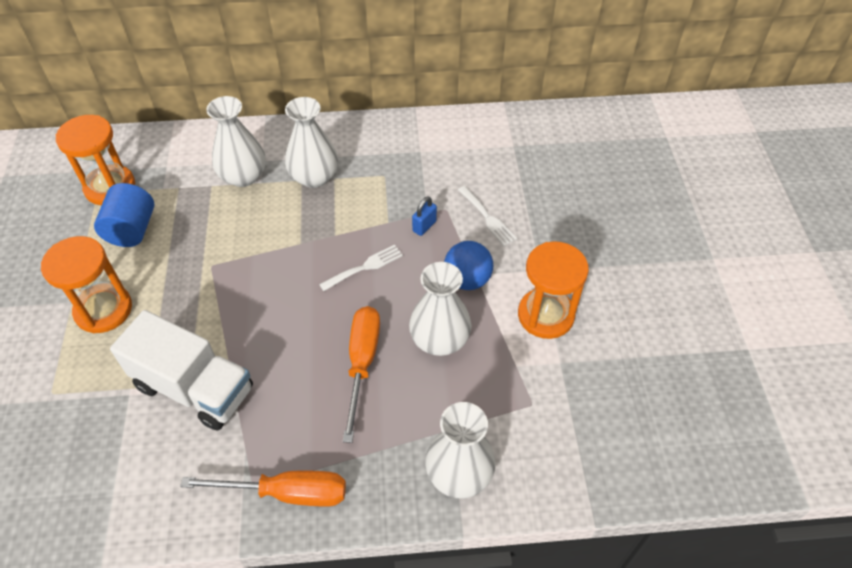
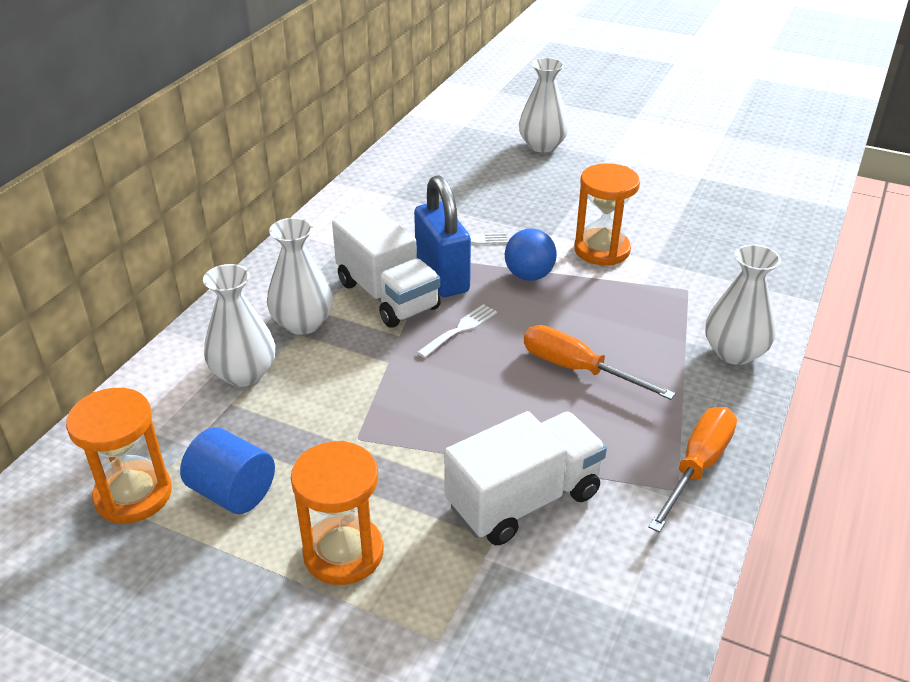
camera: 60 degrees left, 15 degrees down
(365, 267) = (460, 329): white fork -> white fork turned 45 degrees clockwise
(377, 206) = (387, 296): none -> white truck
(424, 226) = (442, 277): blue padlock -> blue padlock, size x2.45
(439, 339) = (585, 314): white vase -> white vase (542, 146)

